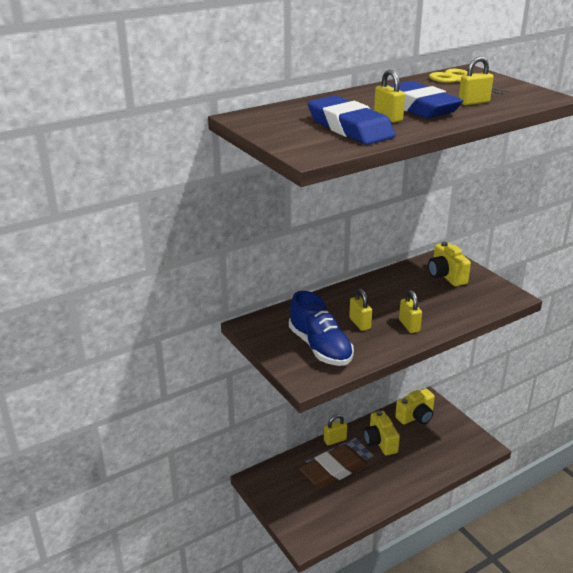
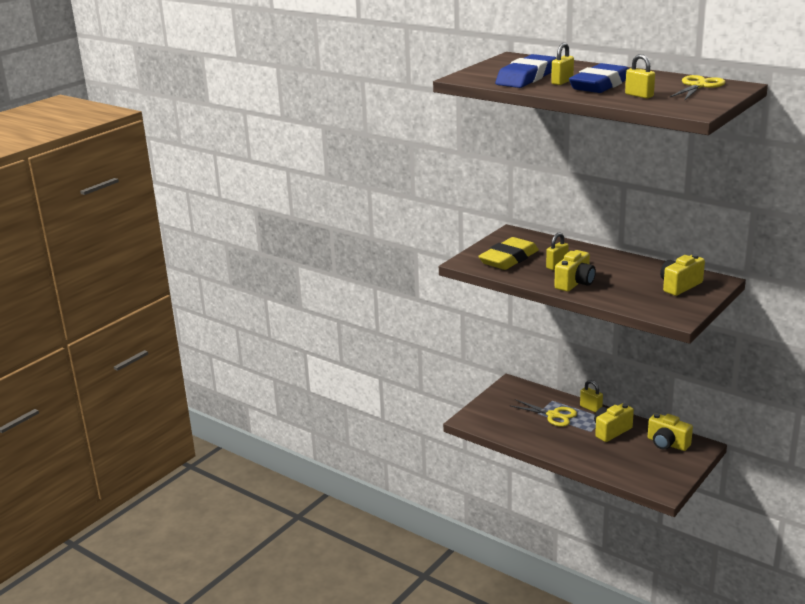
camera: 70 degrees right, 5 degrees down
(320, 347) = (509, 259): blue shoe -> yellow eraser
(333, 470) = (553, 415): brown eraser -> yellow scissors
(409, 325) = (575, 283): yellow padlock -> yellow camera

